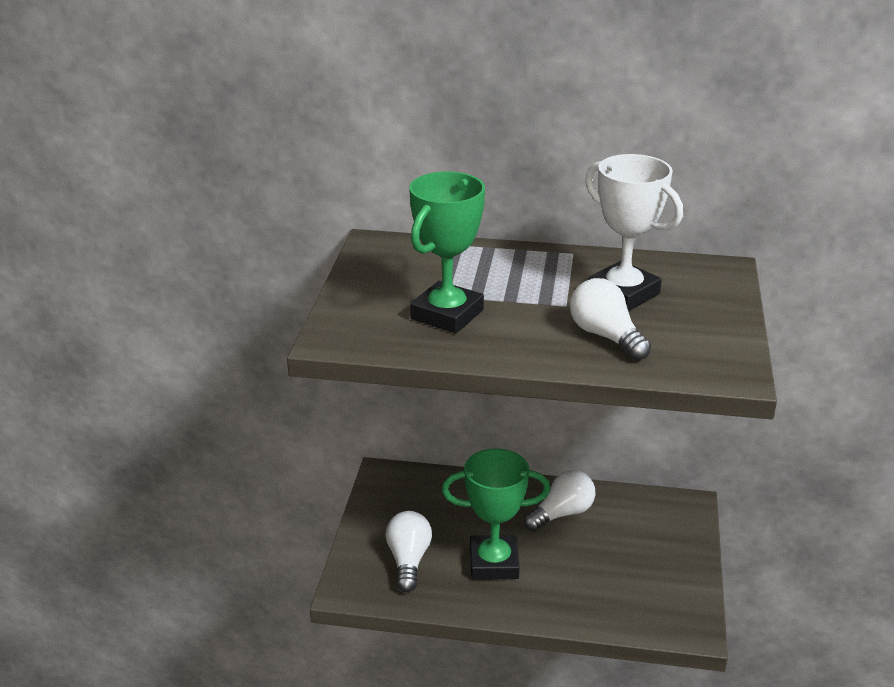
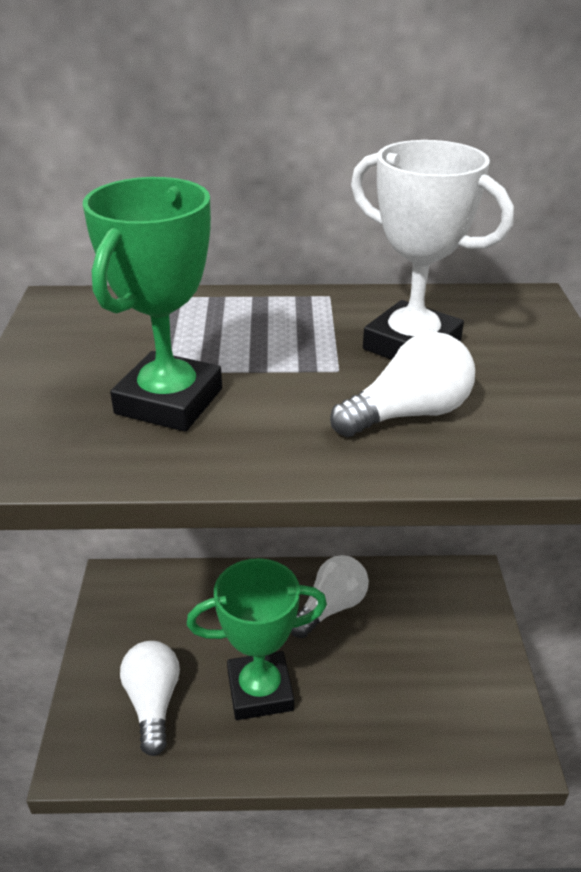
camera: 10 degrees left, 5 degrees up
(606, 336) = (408, 414): white light bulb -> white light bulb turned 105 degrees clockwise

